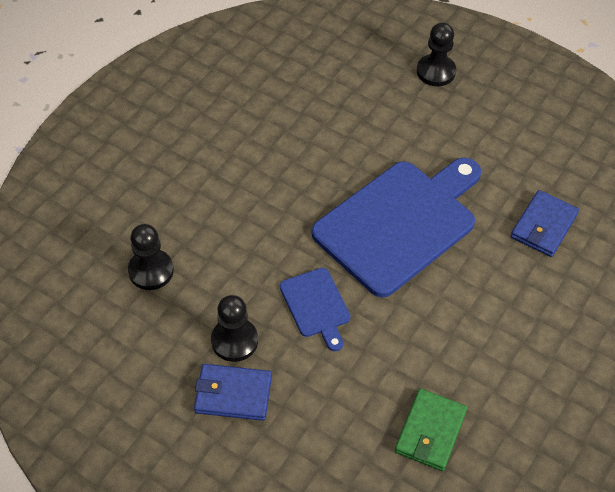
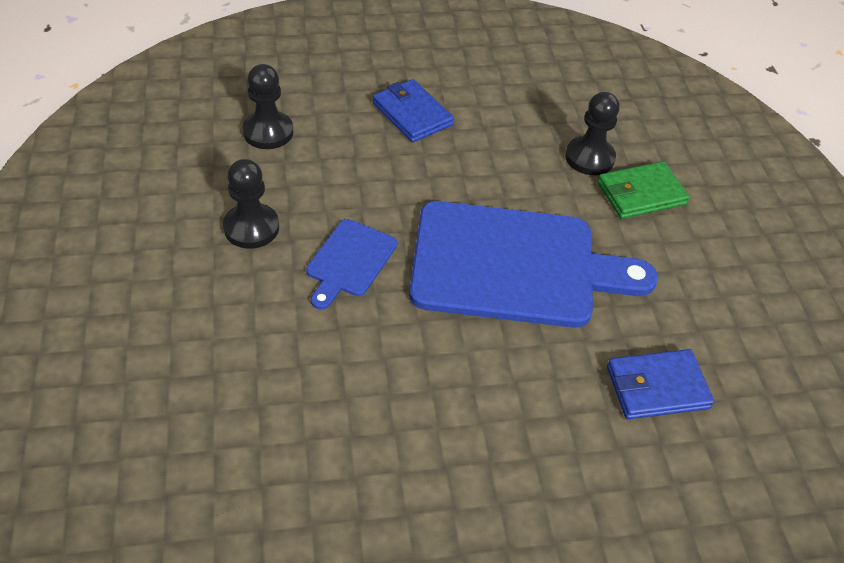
camera: 45 degrees right, 5 degrees down
(233, 394) = (192, 261): blue wallet -> blue wallet (412, 114)
(430, 432) = (293, 444): green wallet -> green wallet (641, 194)
(436, 72) = (723, 184): black pawn -> black pawn (589, 158)

